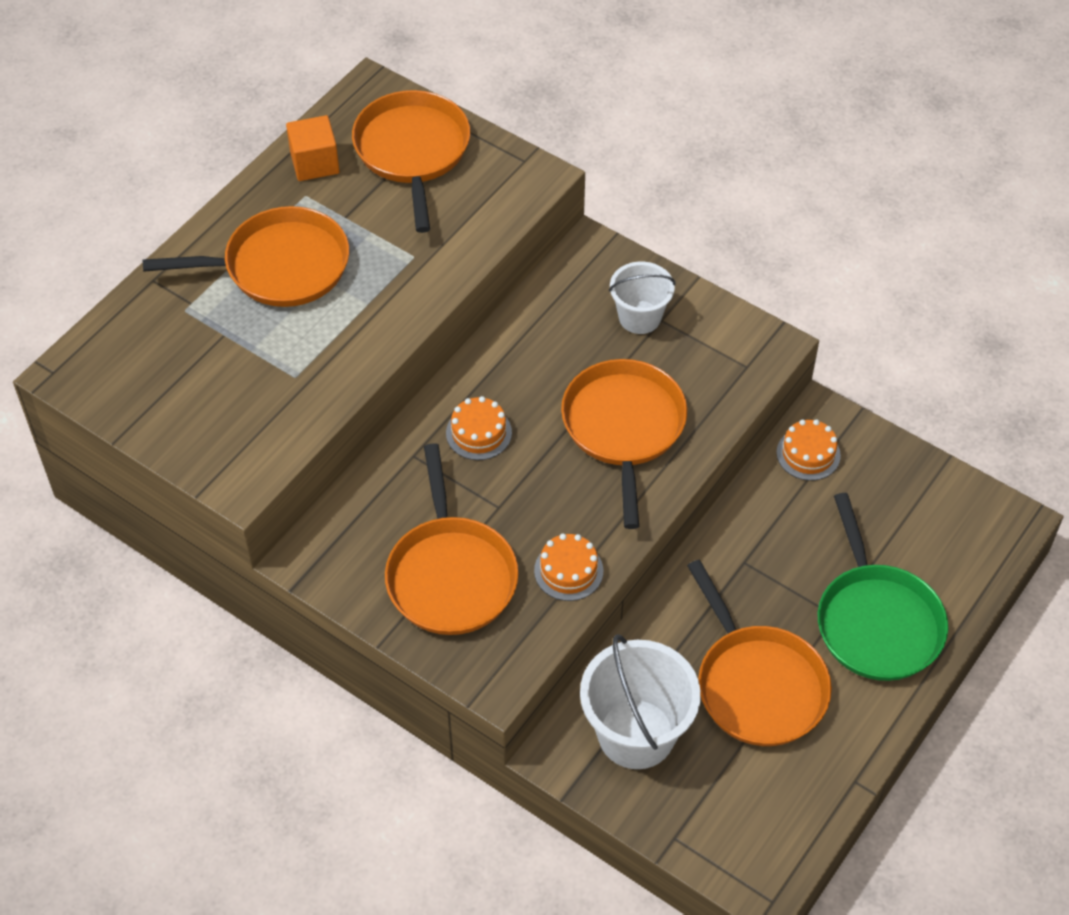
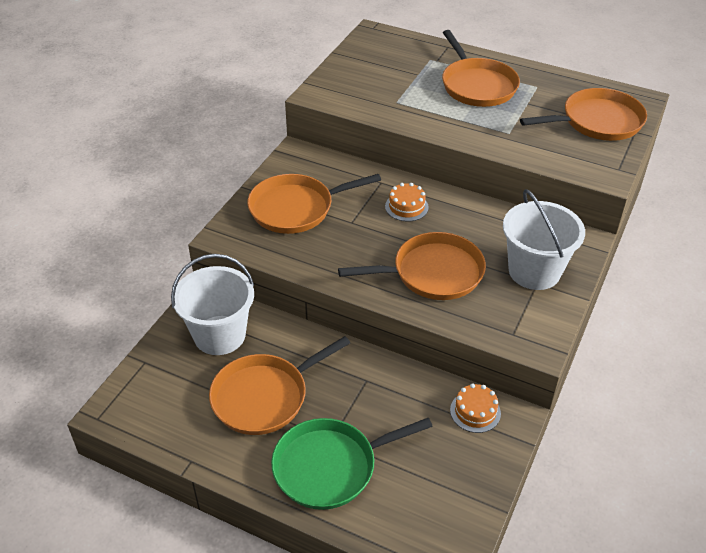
camera: 80 degrees right, 10 degrees down
(314, 163) = (565, 86): orange cube -> none
(568, 571) = (309, 259): orange cake -> none
(639, 317) = (534, 271): white bucket -> white bucket, size x1.65

